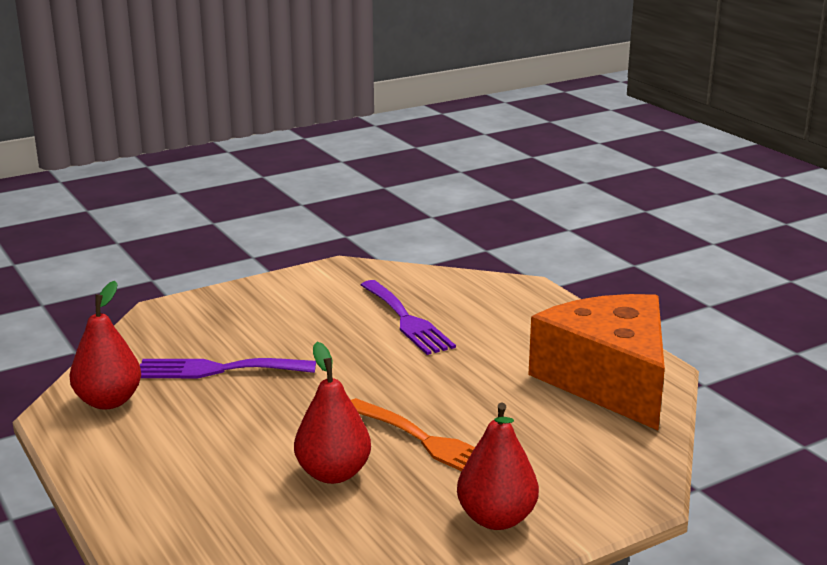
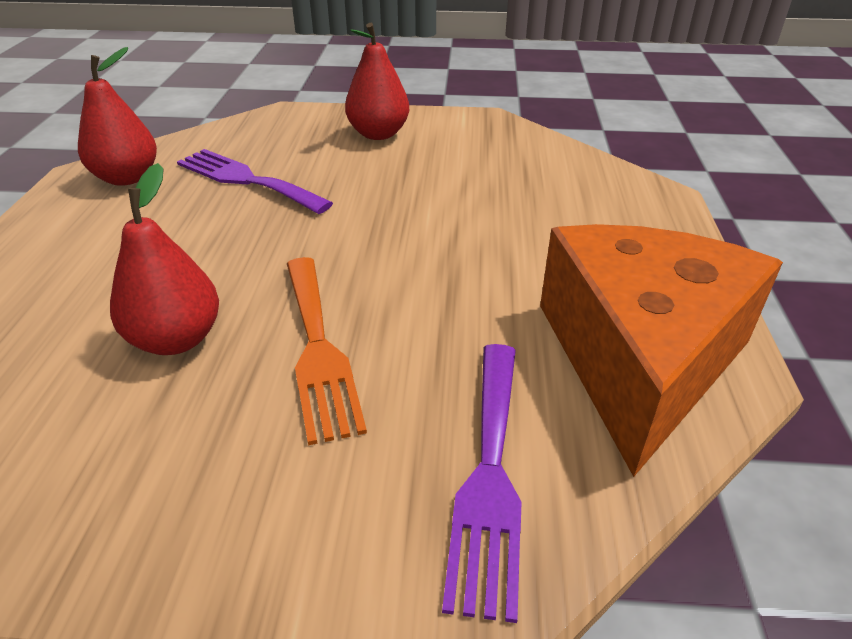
camera: 35 degrees right, 15 degrees up
(406, 320) = (480, 190): purple fork -> purple fork (489, 475)
(496, 518) = (248, 508): red pear -> red pear (378, 134)

